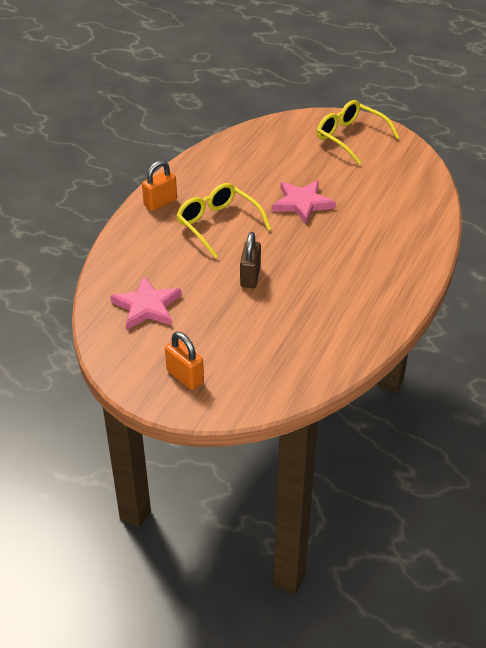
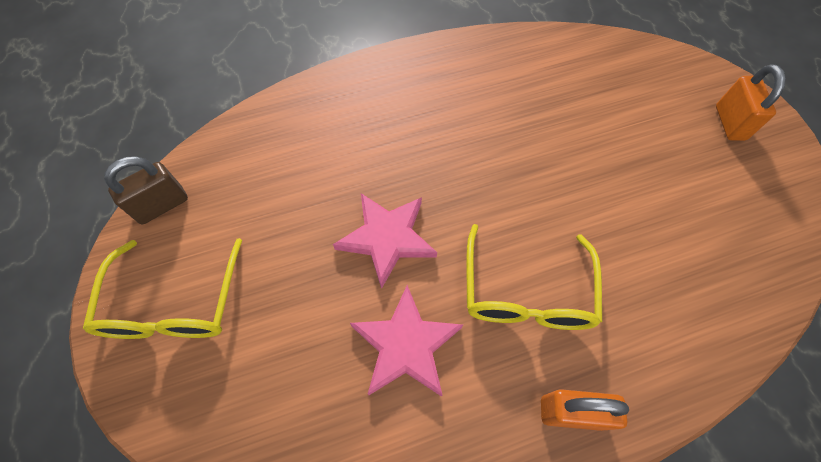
camera: 135 degrees left, 20 degrees up
(147, 306) = (718, 233): pink star -> pink star (406, 345)
(250, 277) = (562, 182): brown padlock -> brown padlock (162, 205)

